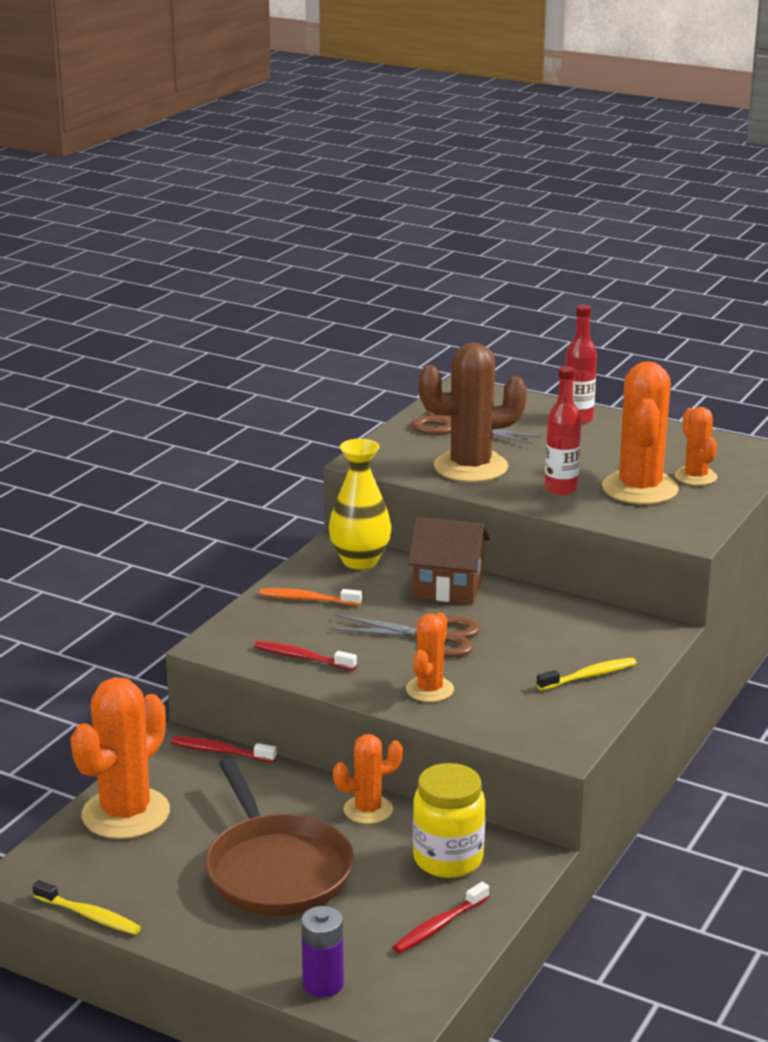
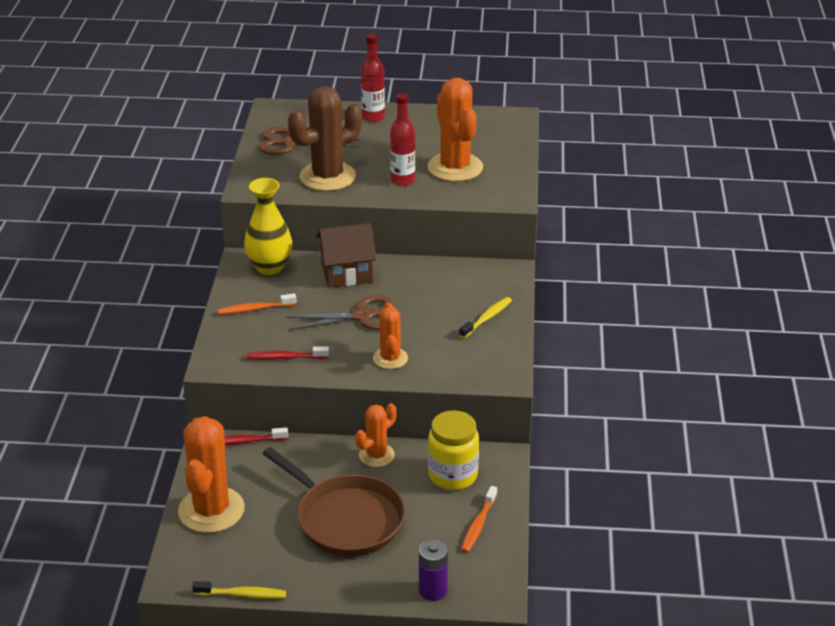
camera: 25 degrees left, 10 degrees up
(439, 926) = (478, 525): red toothbrush -> orange toothbrush
(695, 477) = (485, 149): orange cactus -> none

